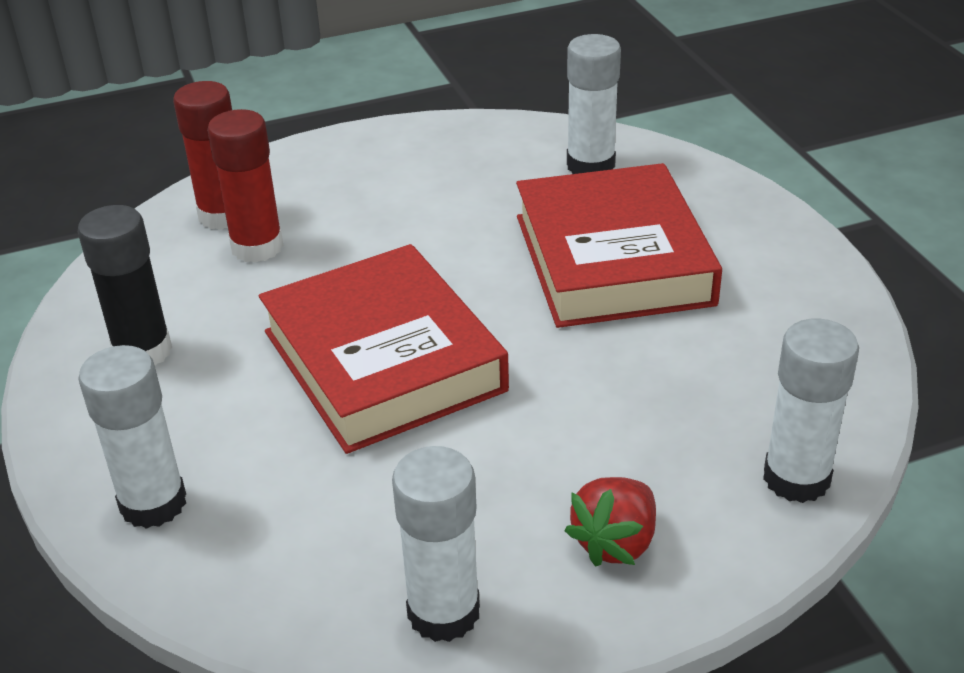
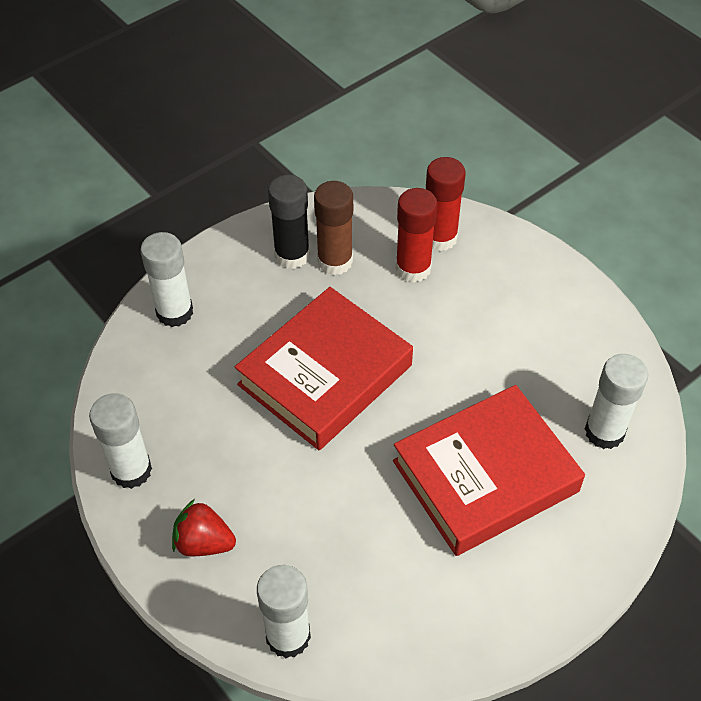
camera: 70 degrees right, 15 degrees up
(189, 312) = (335, 261): none -> brown glue stick

